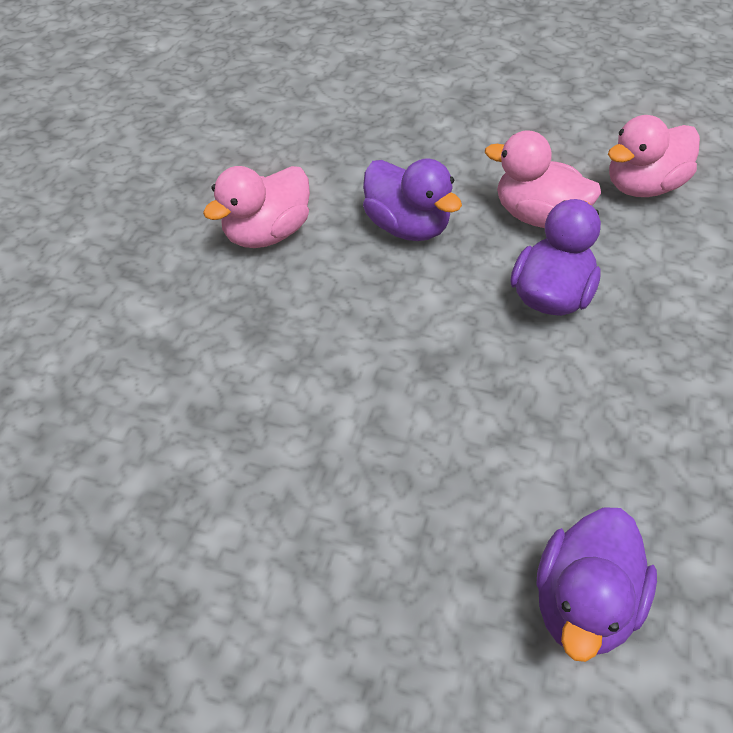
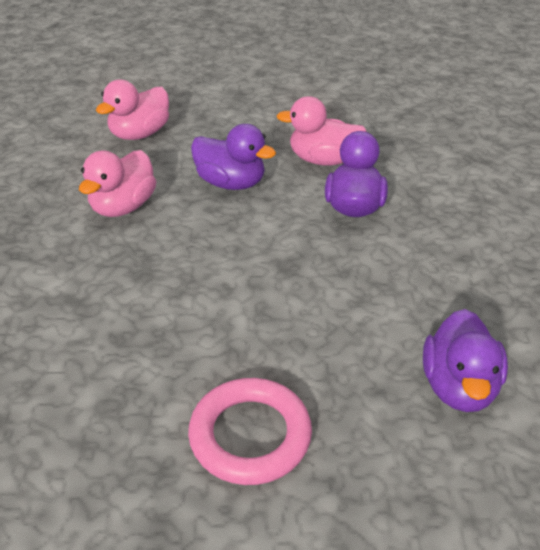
camera: 20 degrees left, 10 degrees down
(294, 592) = (250, 435): none -> pink ring
(643, 186) = (387, 130): pink duck -> pink duck (140, 134)

